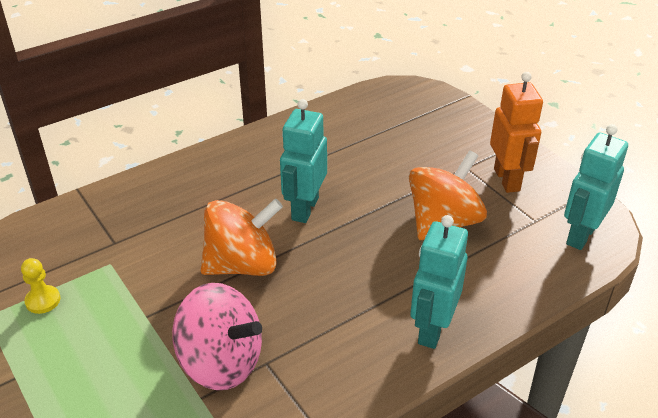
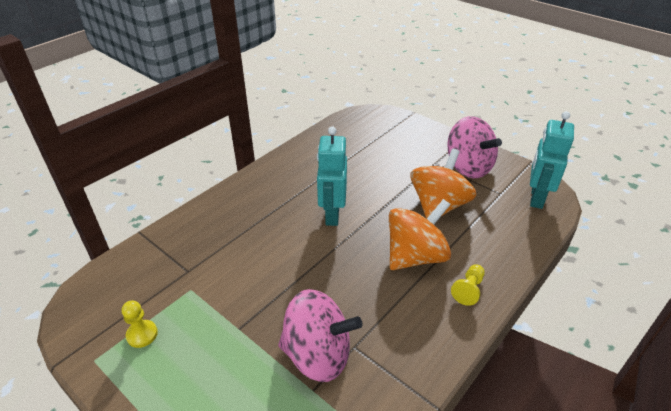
camera: 15 degrees left, 0 degrees up
(242, 265) = (302, 268): orange spinning top -> orange spinning top (415, 256)
(432, 329) = (468, 290): turquoise robot -> yellow pawn
(507, 180) = (468, 167): orange robot -> pink spinning top

